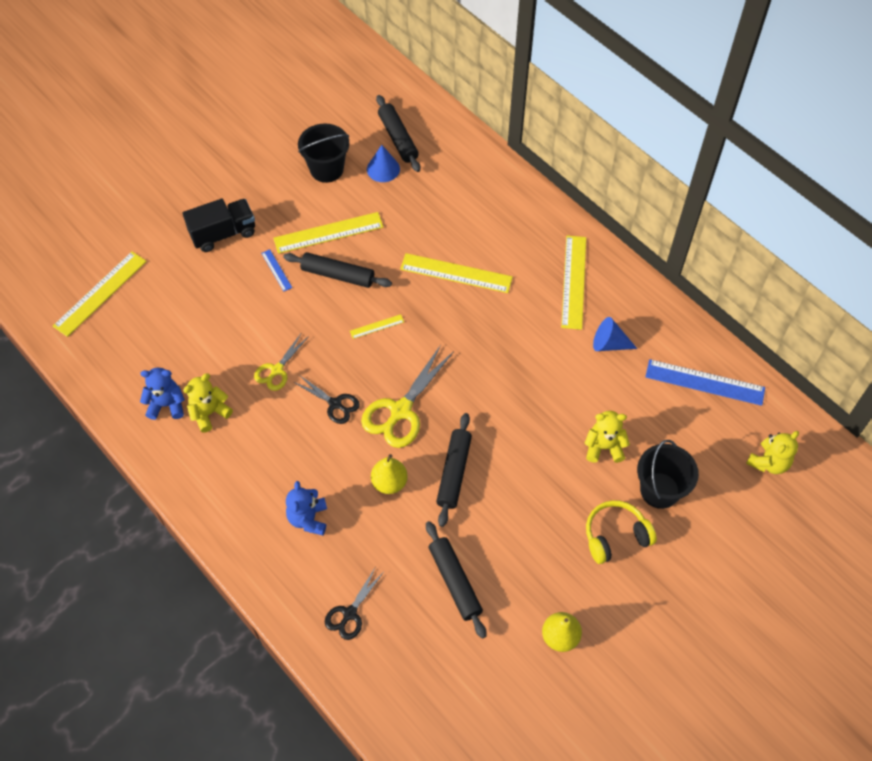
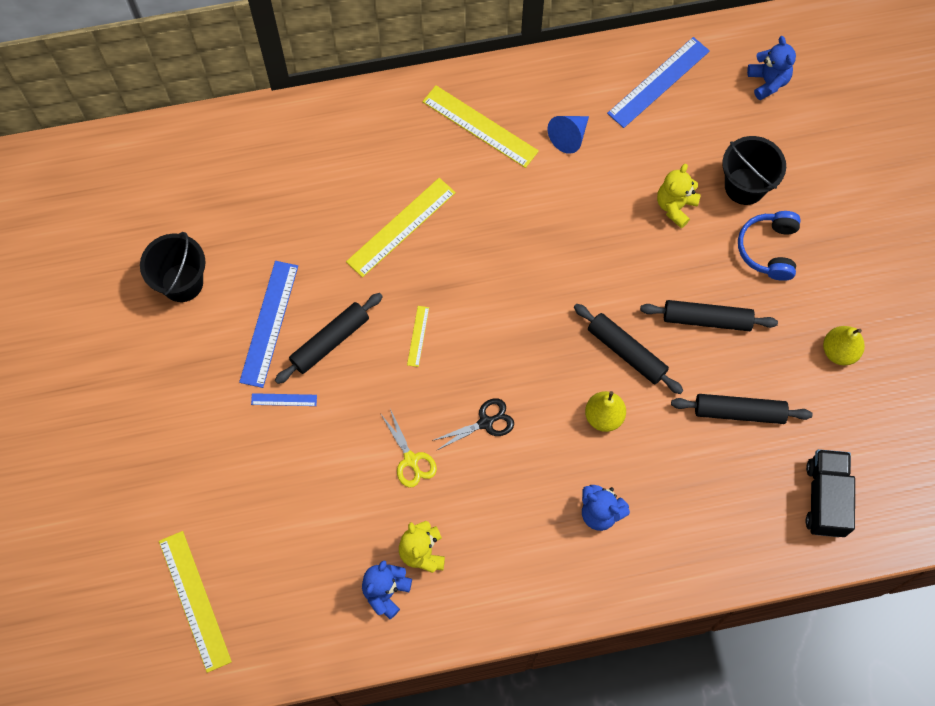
camera: 60 degrees left, 10 degrees up
(223, 234) = (198, 432): black truck -> black truck (825, 498)
(328, 232) = (269, 323): yellow ruler -> blue ruler
(349, 614) = (721, 523): black scissors -> none
(383, 169) = (221, 226): blue cone -> none
(398, 138) = (189, 190): black rolling pin -> black rolling pin (706, 319)
(400, 411) = (530, 365): yellow scissors -> none
(615, 536) = (768, 249): yellow headphones -> blue headphones
(768, 462) = (768, 82): yellow teddy bear -> blue teddy bear

